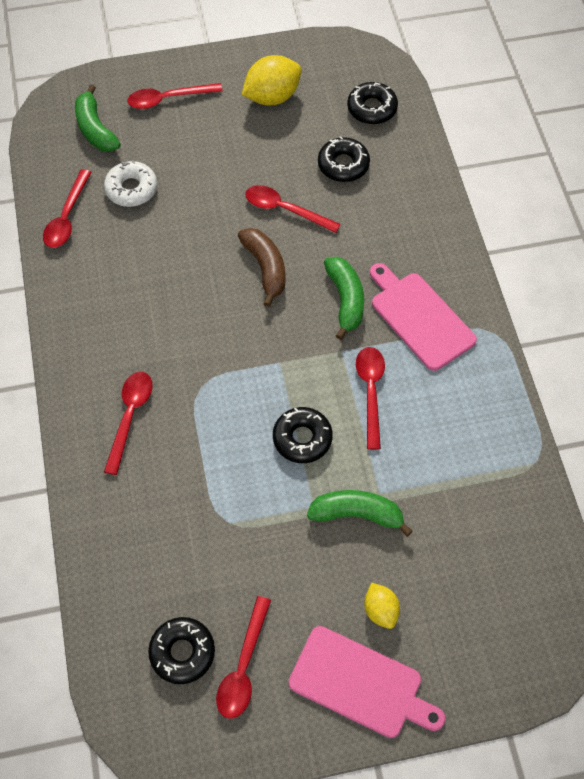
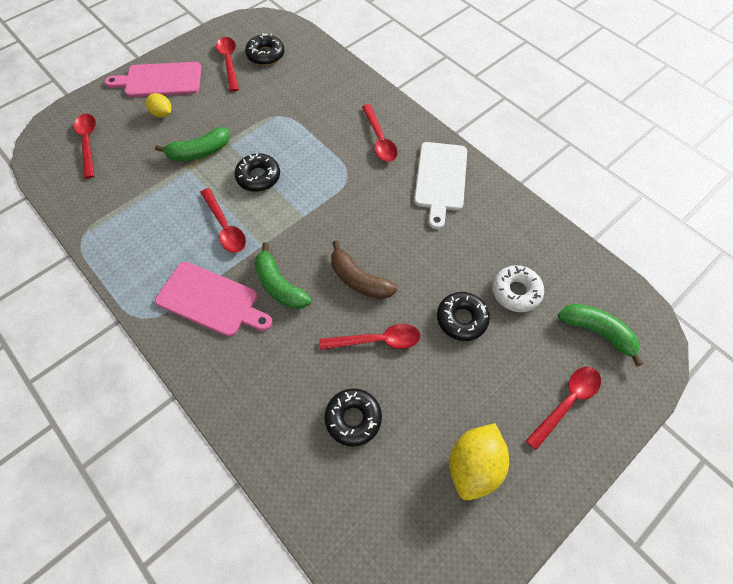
camera: 150 degrees right, 0 degrees up
(67, 217) = (541, 243): red spoon -> red spoon (88, 143)
(104, 330) = (440, 179): none -> white cutting board
(372, 108) = (363, 512): black donut -> black donut (461, 319)

